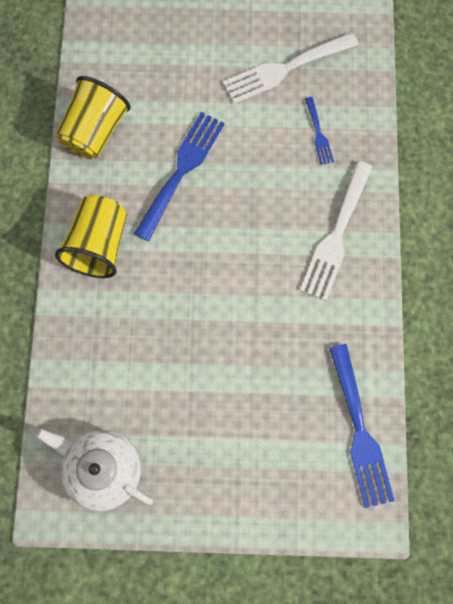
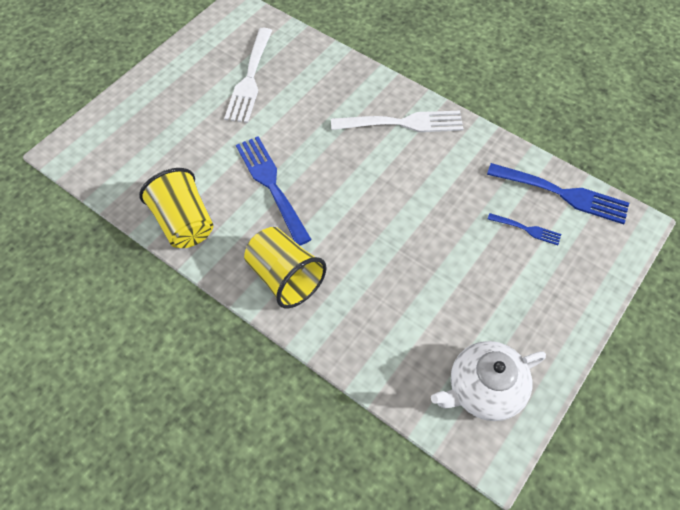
camera: 55 degrees left, 15 degrees down
(318, 134) = (317, 89): blue fork -> blue fork (527, 229)
(336, 236) = (403, 123): white fork -> white fork turned 60 degrees counterclockwise

